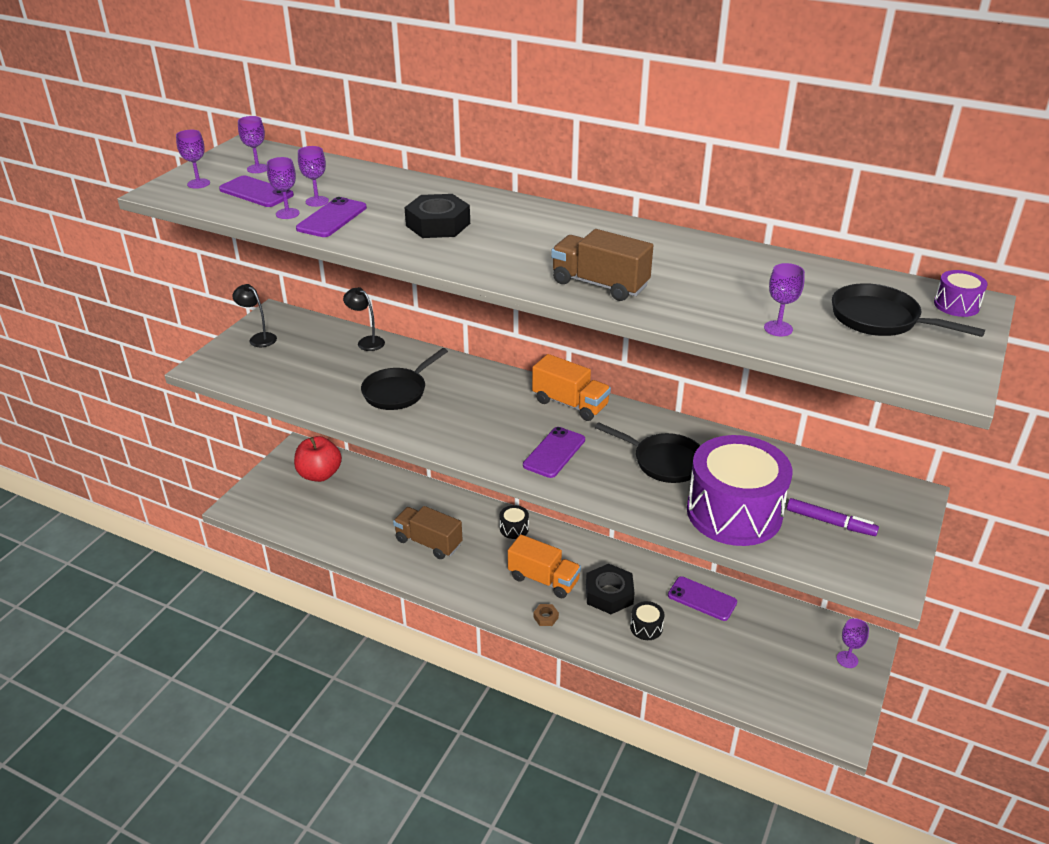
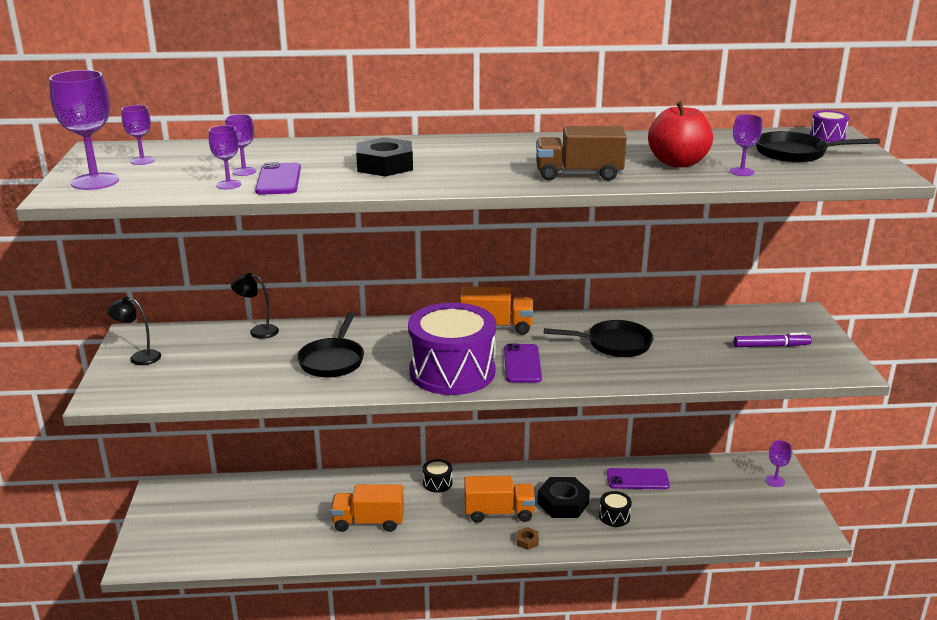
camera: 30 degrees left, 10 degrees down
(198, 183) = (95, 181): purple goblet -> purple goblet, size x1.86
(256, 192) = (170, 176): purple phone -> none
(319, 474) = (205, 503): red apple -> red apple (678, 163)
(428, 542) = (368, 522): brown truck -> orange truck
(734, 512) = (701, 361): purple drum -> purple drum (452, 372)

